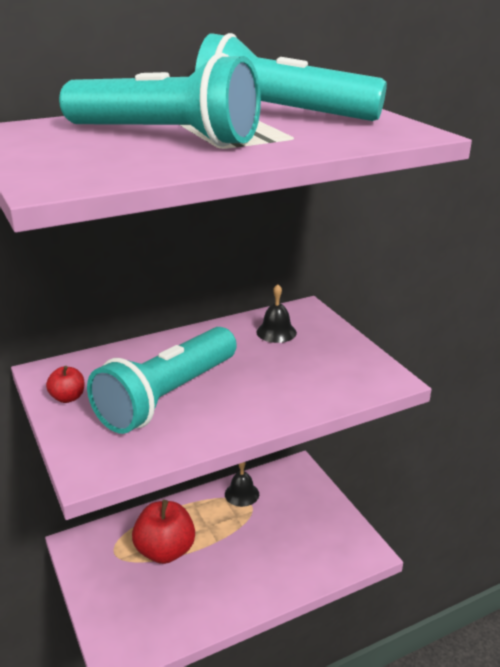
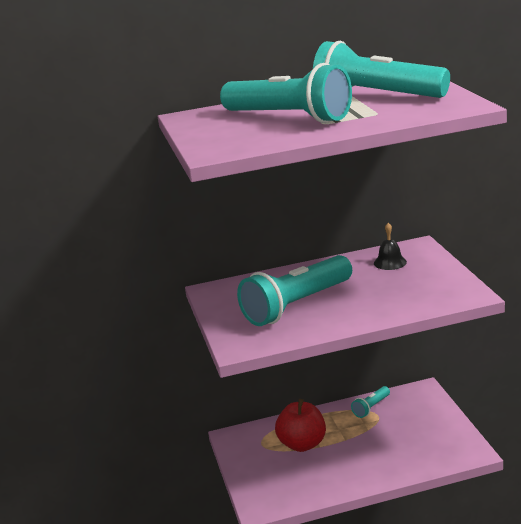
camera: 15 degrees right, 5 degrees down
(68, 398) = (225, 306): red apple -> none
(242, 494) = (371, 407): black bell -> turquoise flashlight

